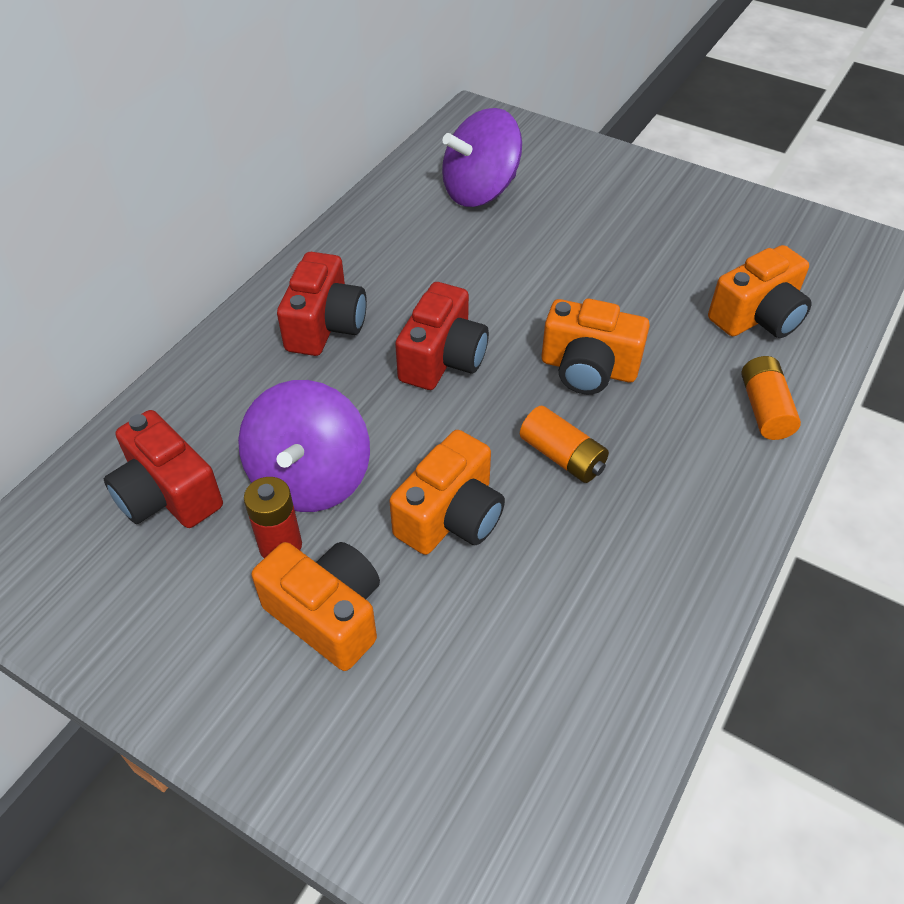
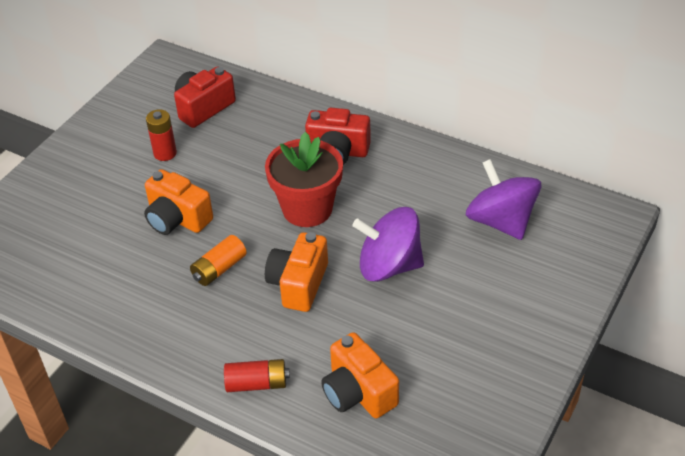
camera: 90 degrees right, 5 degrees down
(310, 478) = (210, 159): purple spinning top -> purple spinning top (389, 266)
(328, 615) = (120, 175): orange camera -> none
(443, 359) = (307, 209): red camera -> red flower pot
(764, 409) = (257, 383): orange battery -> red battery

